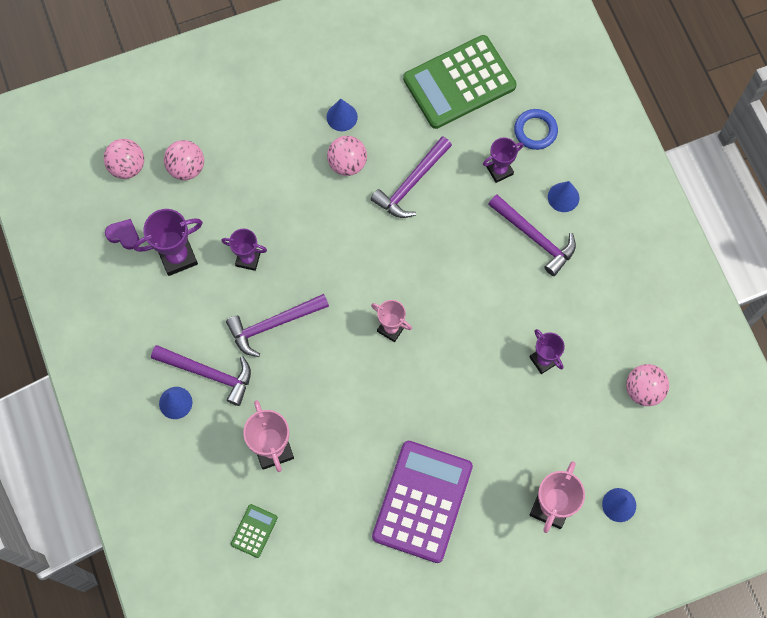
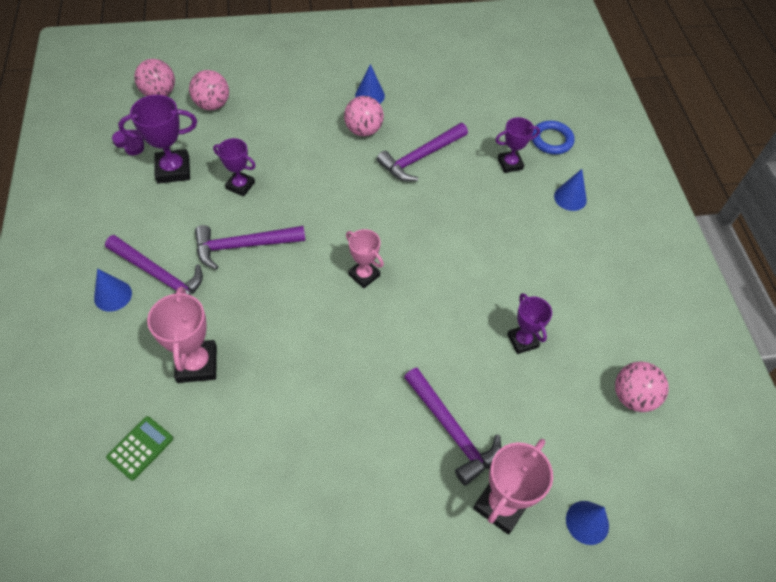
camera: 10 degrees right, 15 degrees down
(422, 501) = (347, 461): purple calculator -> none
(459, 82) = (486, 91): green calculator -> none
(534, 237) = (534, 226): purple hammer -> purple hammer (452, 430)

